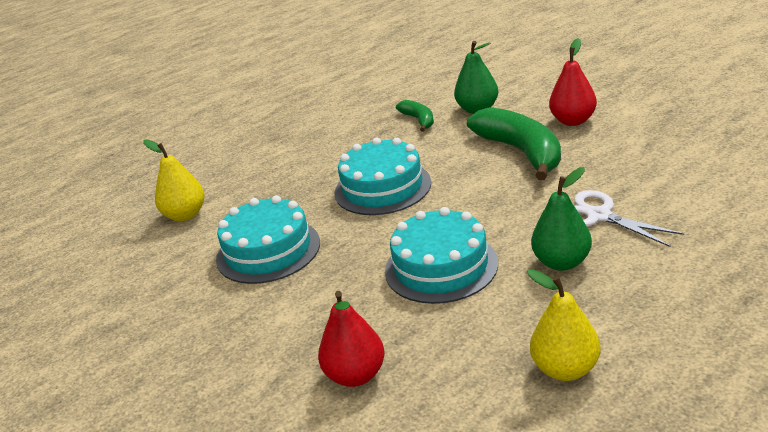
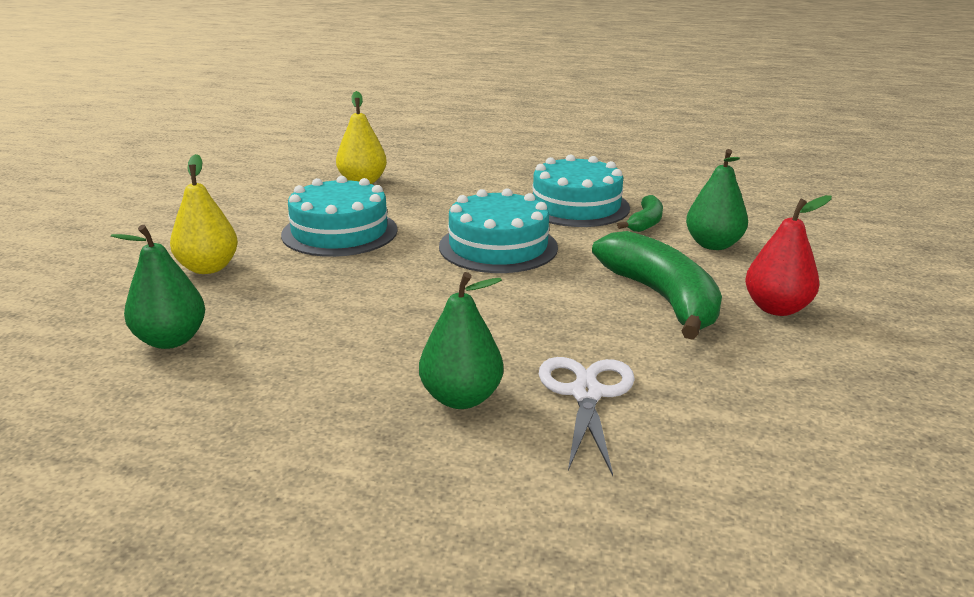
camera: 45 degrees right, 5 degrees down
(356, 375) = (171, 340): red pear -> green pear
(441, 267) = (386, 324): turquoise cake -> turquoise cake (576, 206)
(521, 152) = (662, 298): green banana -> green banana turned 45 degrees counterclockwise
(565, 369) = (248, 469): yellow pear -> yellow pear (208, 268)

